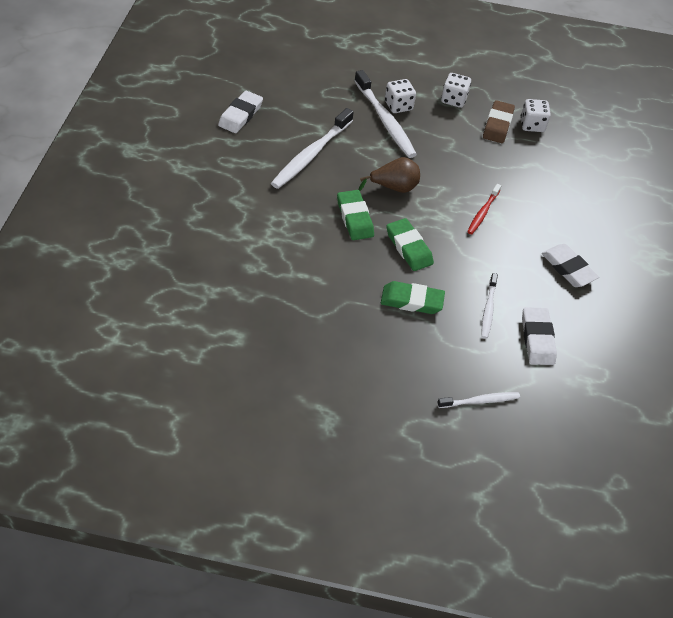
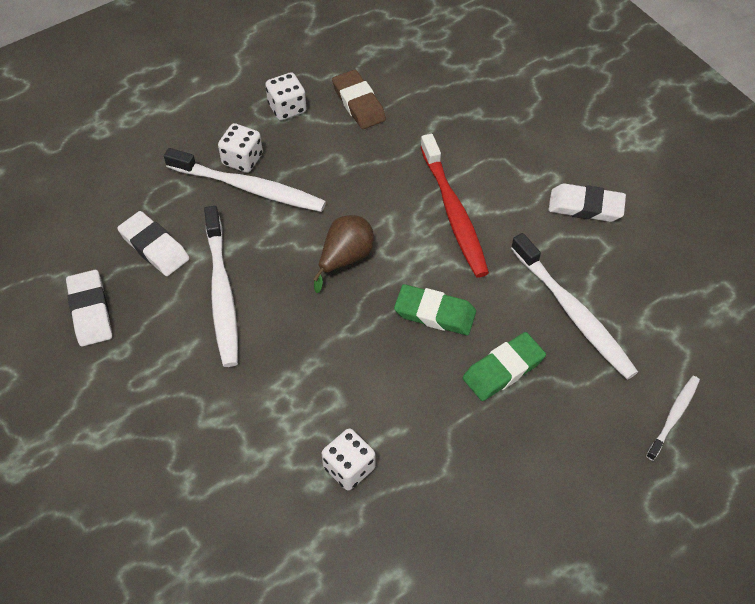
camera: 40 degrees left, 5 degrees up
(354, 218) = (349, 328): green eraser -> none
(483, 213) = (454, 213): red toothbrush -> red toothbrush, size x1.84
(488, 309) = (573, 313): white toothbrush -> white toothbrush, size x1.84
(532, 125) = (388, 78): white dice -> white dice (349, 468)
(537, 339) = (643, 304): white eraser -> white eraser (154, 247)

